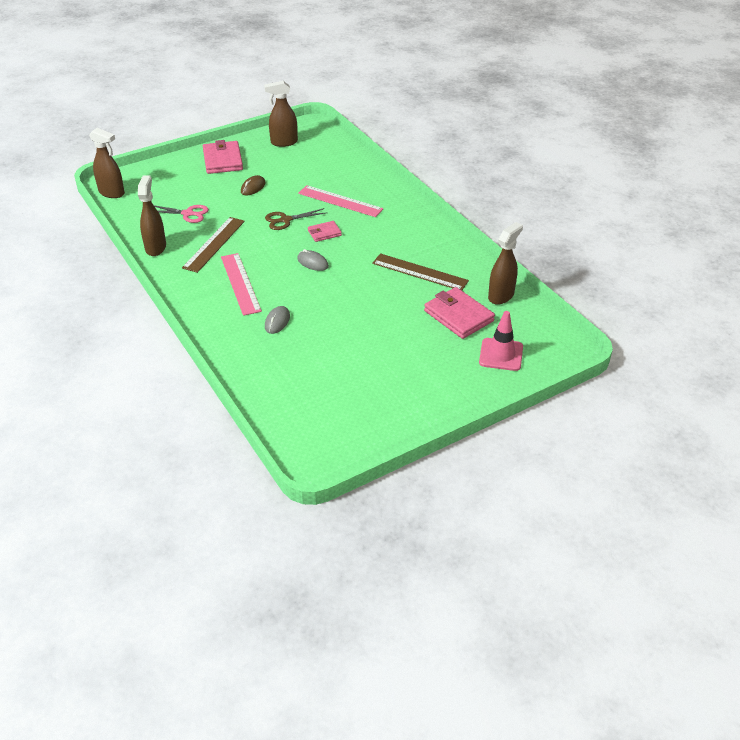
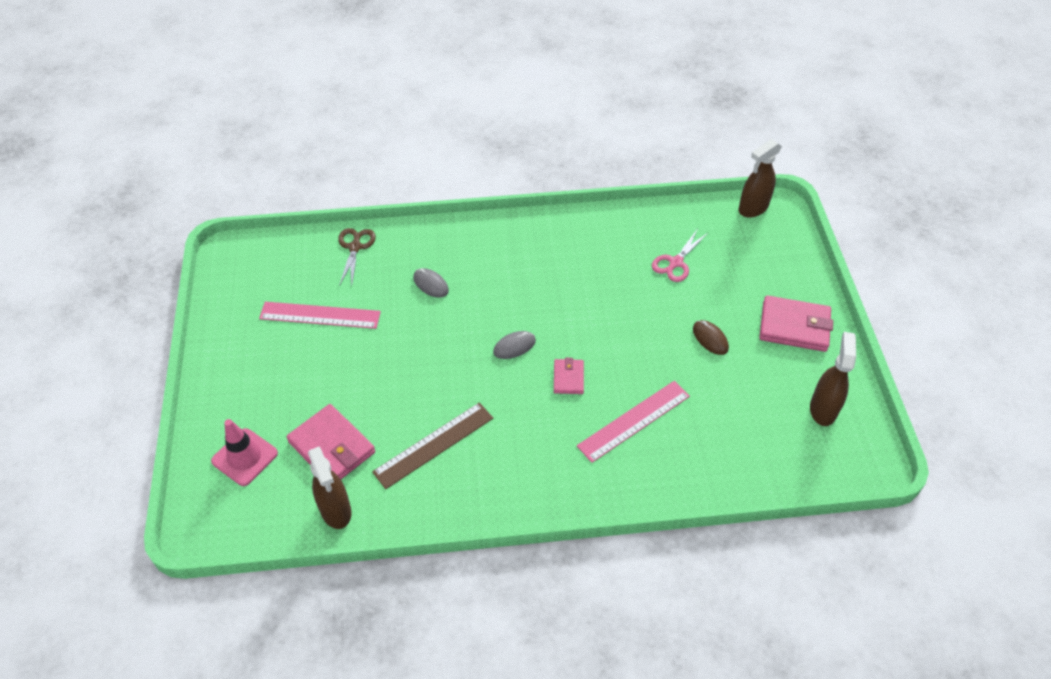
camera: 115 degrees right, 10 degrees up
(156, 247) = (619, 222): brown spray bottle -> none
(214, 244) = (600, 270): brown ruler -> none
(240, 283) = (513, 273): pink ruler -> pink ruler (320, 315)
(285, 220) = (617, 349): brown scissors -> brown scissors (355, 247)
(458, 316) = (332, 447): pink wallet -> pink wallet turned 60 degrees clockwise

